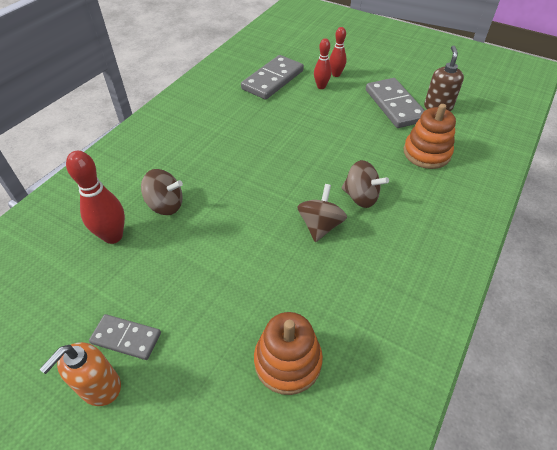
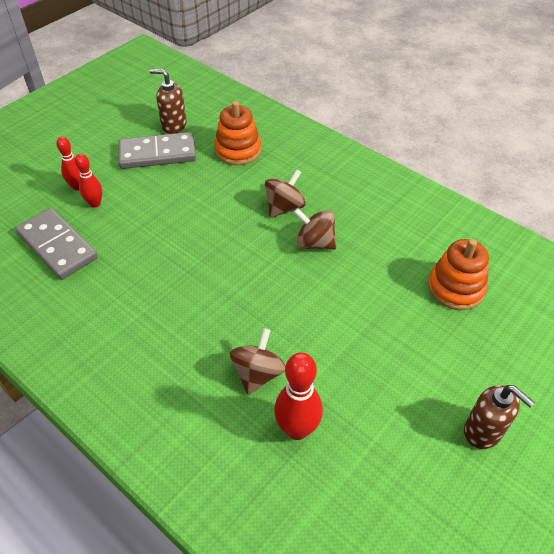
camera: 80 degrees left, 0 degrees up
(100, 387) = (483, 431): orange soap dispenser -> brown soap dispenser
(126, 338) = (432, 410): grey domino -> none

